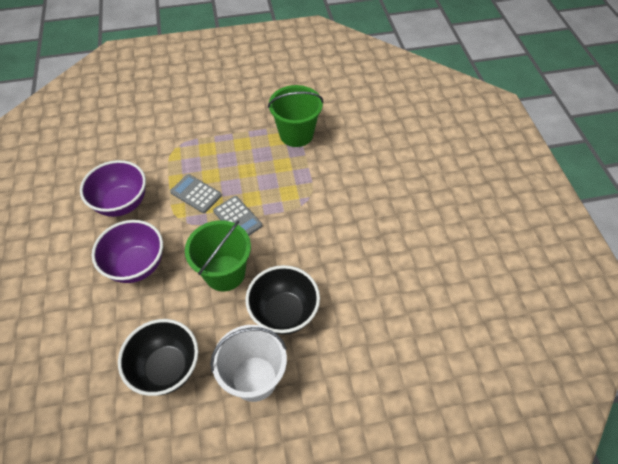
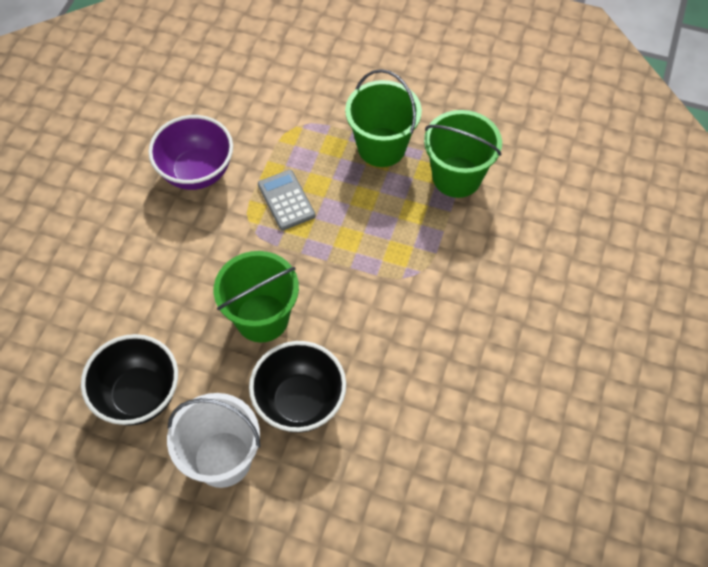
camera: 30 degrees right, 5 degrees up
(137, 265) = (172, 258): purple bowl -> none
(237, 218) = (316, 256): grey calculator -> none
(239, 137) = (381, 147): none -> green bucket

